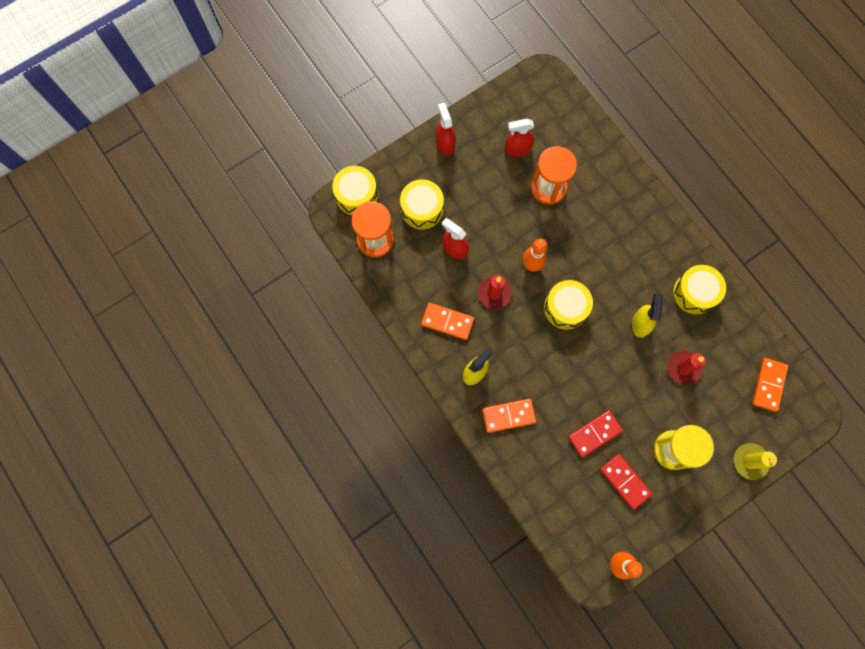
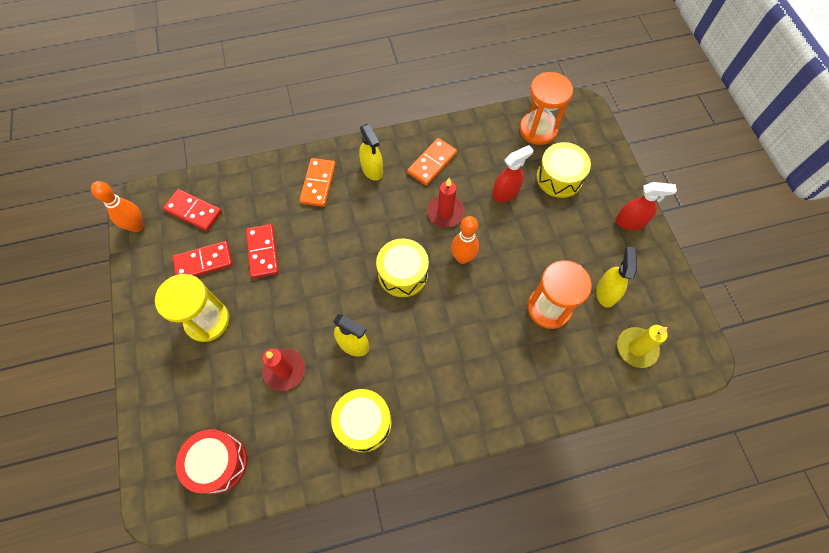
camera: 110 degrees right, 10 degrees down
(356, 195) = (590, 127): yellow drum -> none
(517, 149) = (606, 292): red spray bottle -> yellow spray bottle
(582, 518) = (193, 211): none -> red domino
(750, 461) = (151, 398): yellow candle -> yellow candle (636, 348)
(769, 385) = (218, 463): orange domino -> red drum

